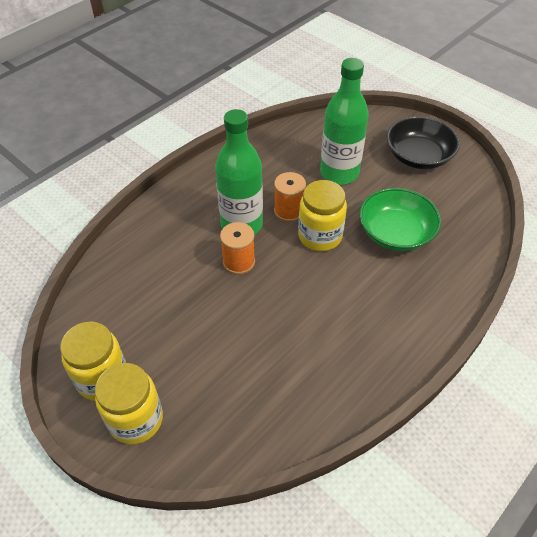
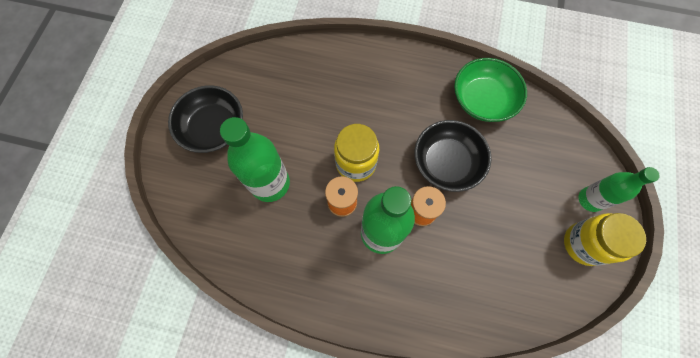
camera: 120 degrees left, 20 degrees up
(136, 419) = (590, 199): yellow jar -> green bottle
(271, 308) = (447, 163): none -> black bowl
(395, 233) = (319, 110): green bowl -> green bowl (483, 100)

